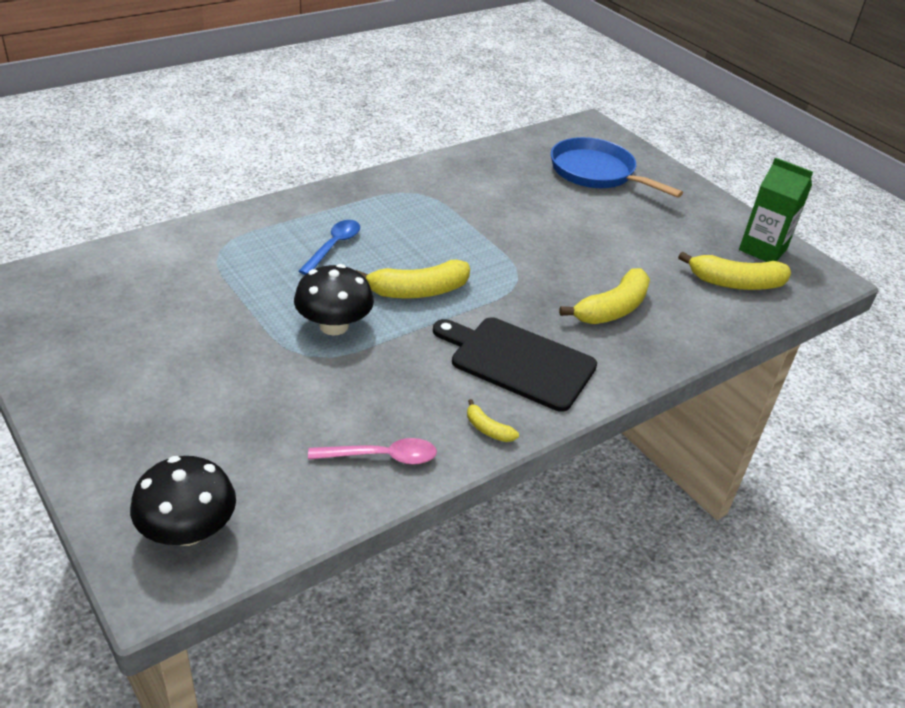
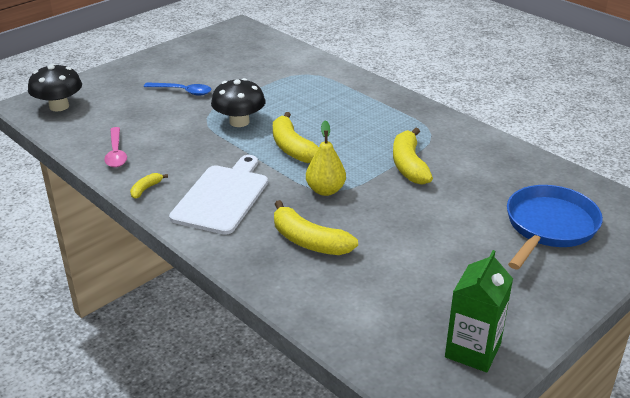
camera: 85 degrees right, 5 degrees down
(334, 246) = (332, 110): blue spoon -> blue spoon (183, 91)
(517, 282) = (325, 190): none -> yellow pear
(518, 361) = (222, 197): black cutting board -> white cutting board
(735, 283) = (390, 323): yellow banana -> yellow banana (409, 165)

